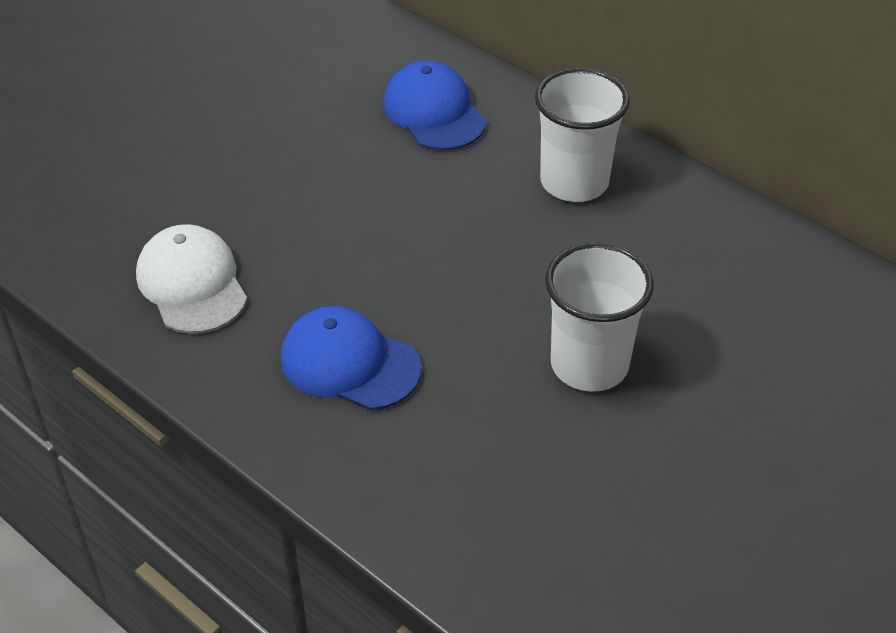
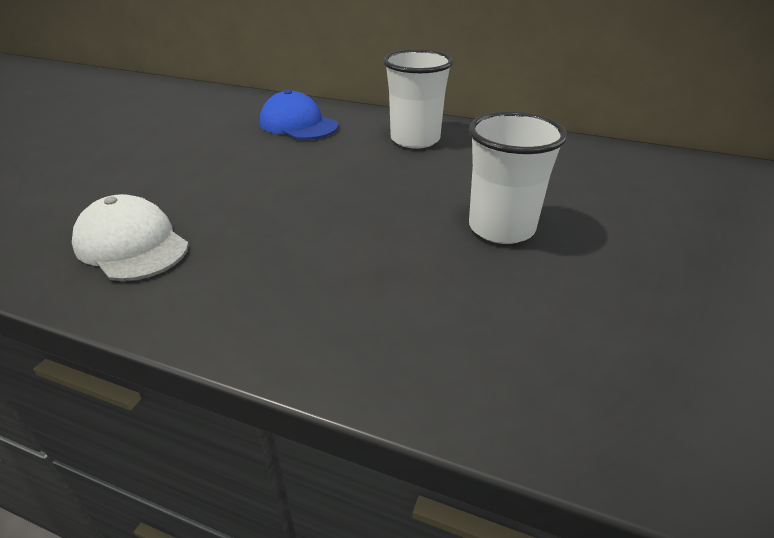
camera: 20 degrees left, 10 degrees down
(349, 363) = (302, 269): blue cap -> none

